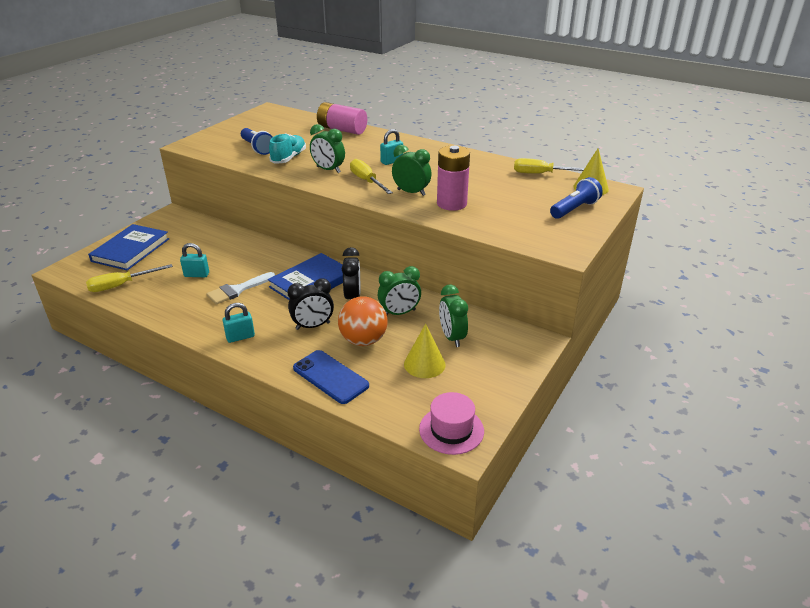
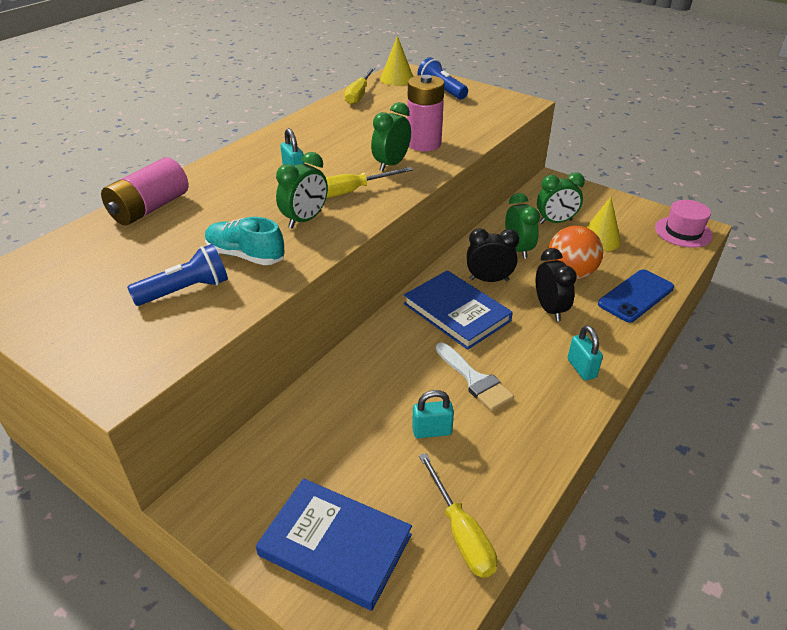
camera: 85 degrees left, 5 degrees up
(196, 275) = (432, 431): turquoise padlock -> turquoise padlock turned 75 degrees clockwise

